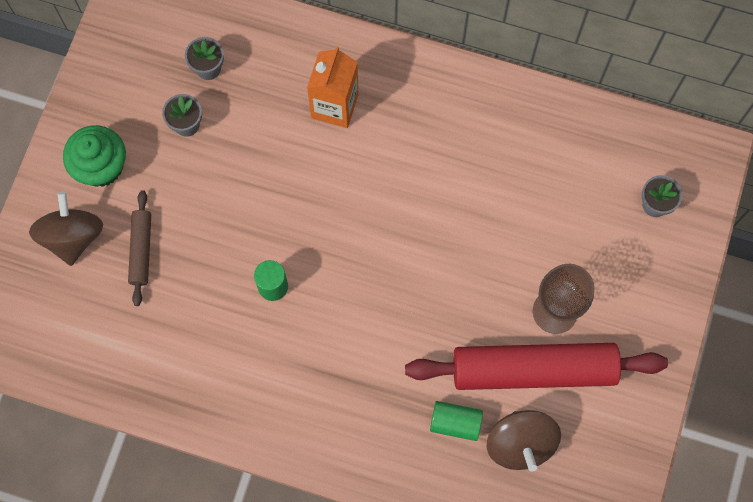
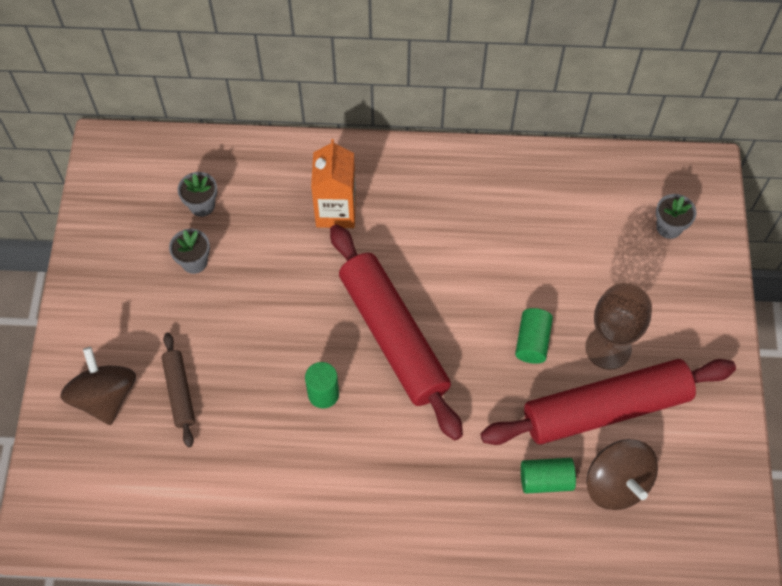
camera: 15 degrees left, 10 degrees down
(101, 166) = (118, 322): green cupcake -> none
(354, 246) = (393, 336): none -> red rolling pin
(484, 286) = (532, 342): none -> green cylinder

